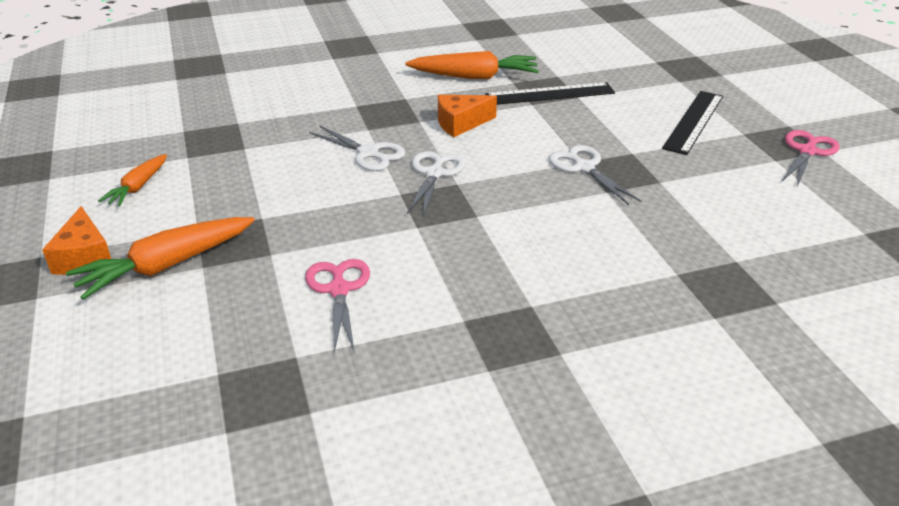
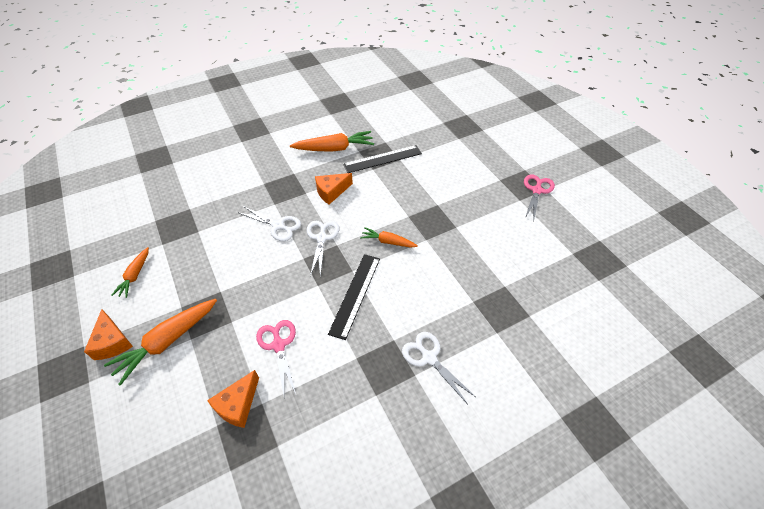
camera: 10 degrees left, 15 degrees up
(257, 353) = (238, 405): none -> orange cheese
(542, 188) = (388, 242): none -> orange carrot
(584, 168) = (411, 221): white scissors -> white scissors (429, 358)
(693, 121) = (470, 173): black ruler -> black ruler (355, 294)

